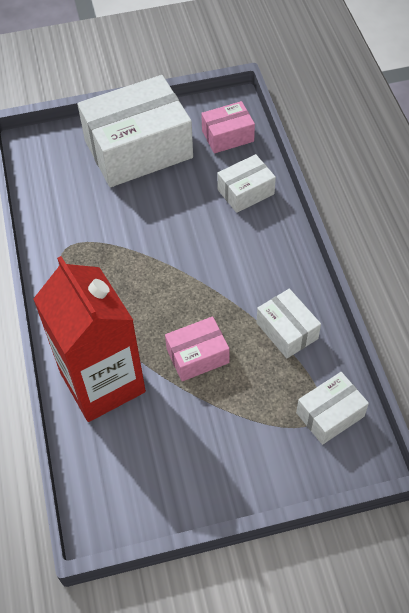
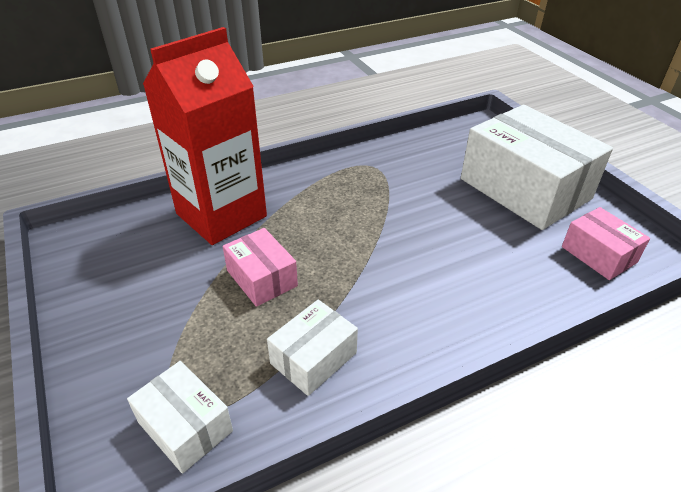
camera: 75 degrees right, 15 degrees down
(245, 192) = (519, 284): white box -> none

